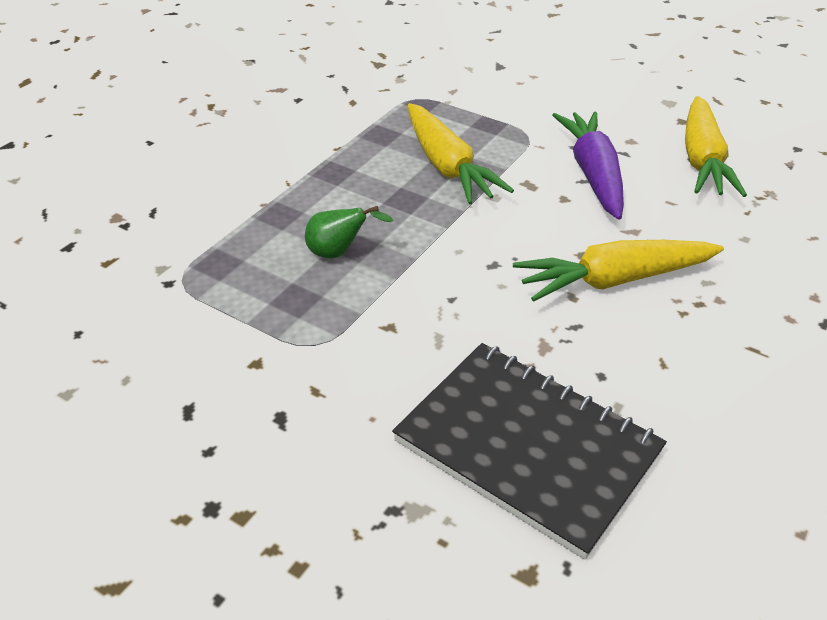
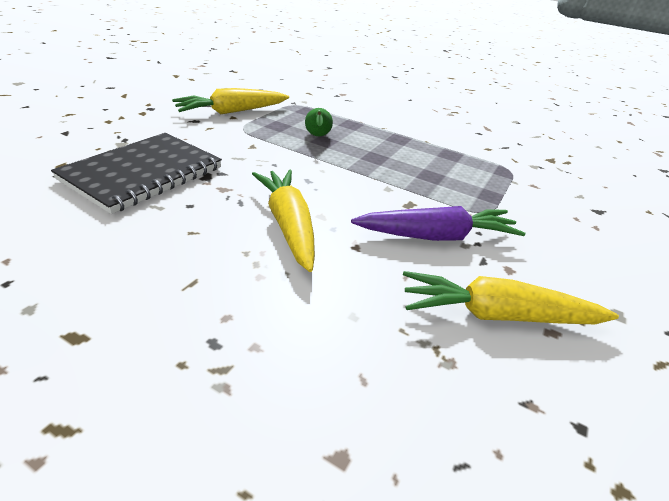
camera: 85 degrees right, 5 degrees down
(447, 166) = (421, 174): yellow carrot -> yellow carrot (232, 112)

